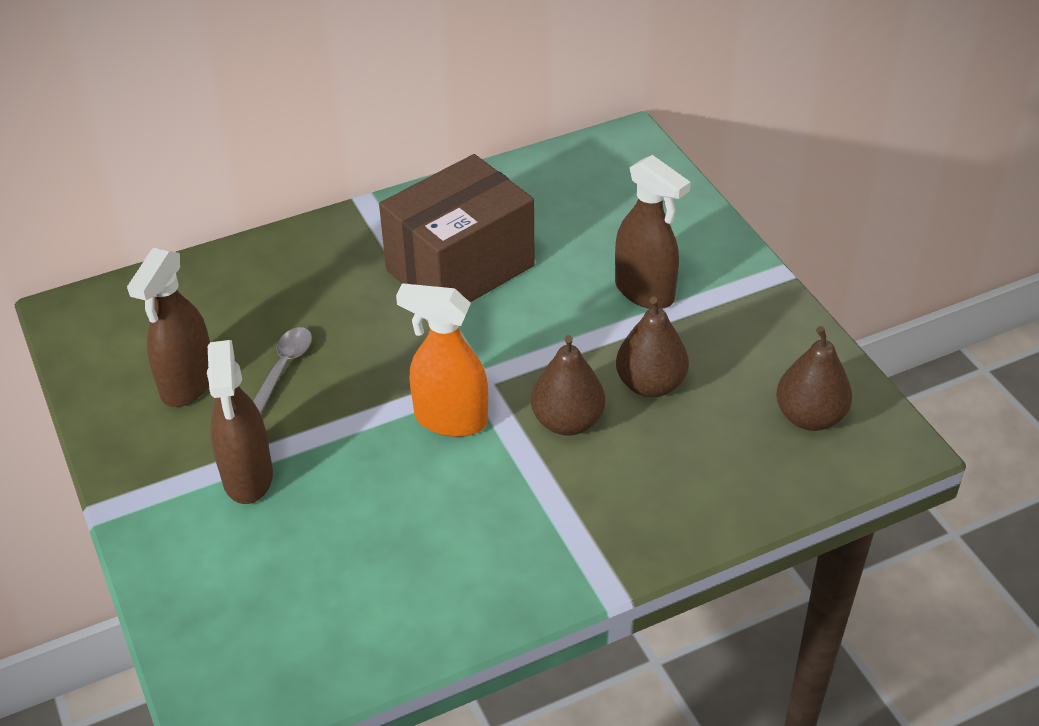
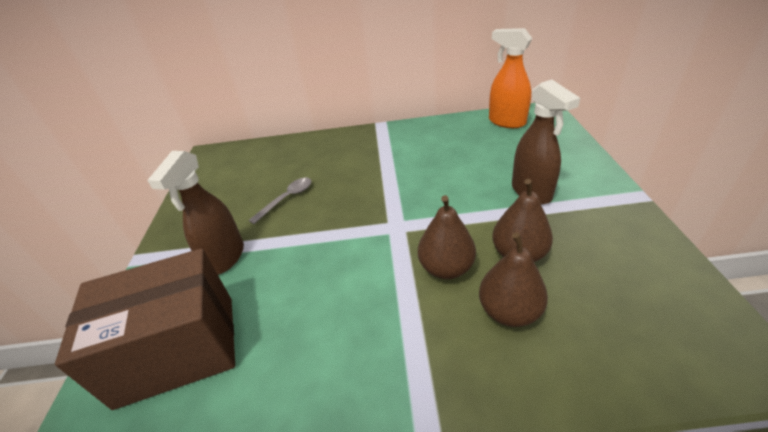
camera: 25 degrees right, 5 degrees down
(187, 384) = (234, 197): brown spray bottle -> none
(450, 419) = (366, 249): orange spray bottle -> orange spray bottle (506, 122)
(460, 268) = (416, 162): brown box -> brown box (178, 349)
(809, 417) = (657, 310): brown pear -> brown pear (509, 311)

